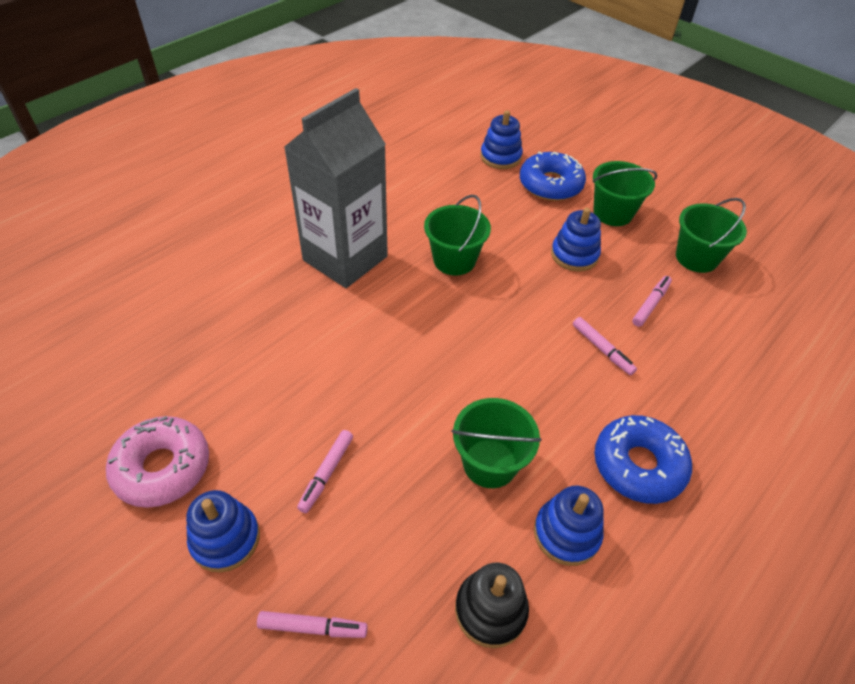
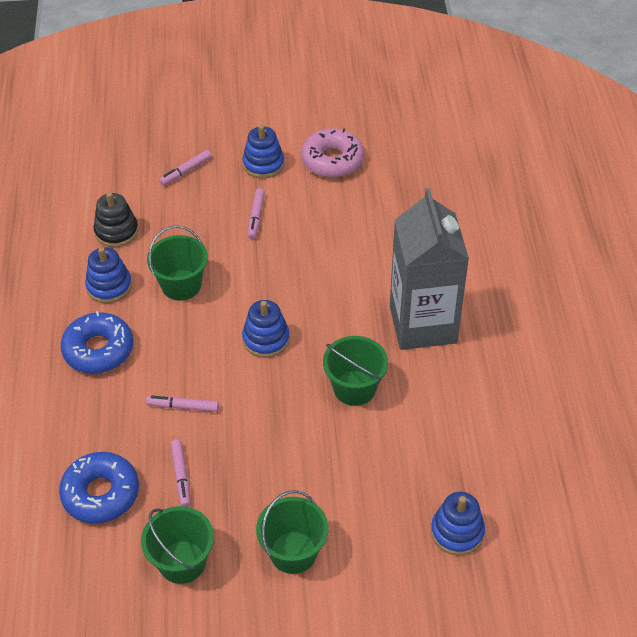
camera: 135 degrees right, 0 degrees up
(326, 473) = (256, 217): pink marker -> pink marker turned 150 degrees counterclockwise
(550, 185) = (377, 537): blue donut -> blue donut (101, 493)
(574, 255) = (278, 473): blue stacking toy -> blue stacking toy (266, 339)

